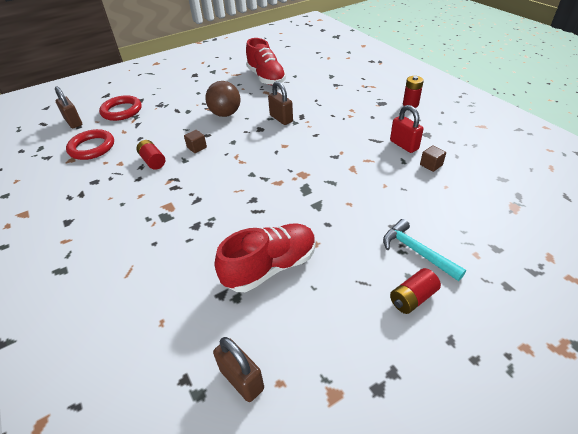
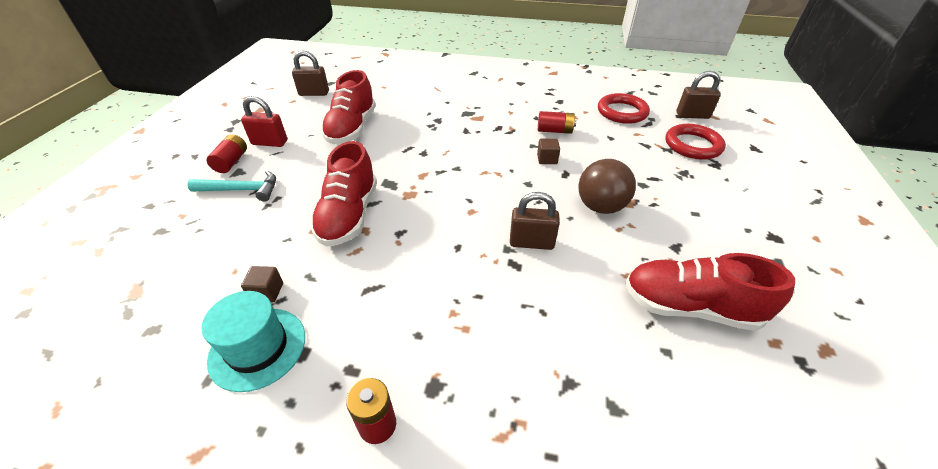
camera: 130 degrees right, 0 degrees up
(353, 182) = (349, 215): none -> red shoe
(404, 145) = (325, 304): red padlock -> red padlock (269, 143)
(446, 145) = (258, 348): none -> turquoise hat

